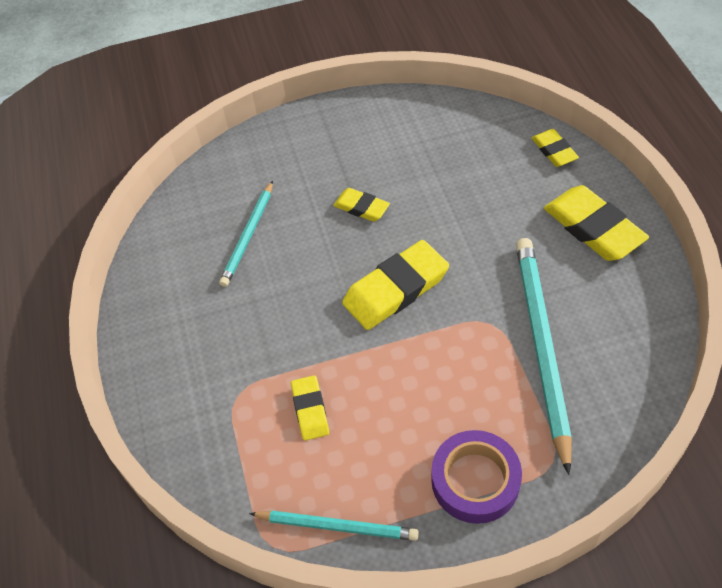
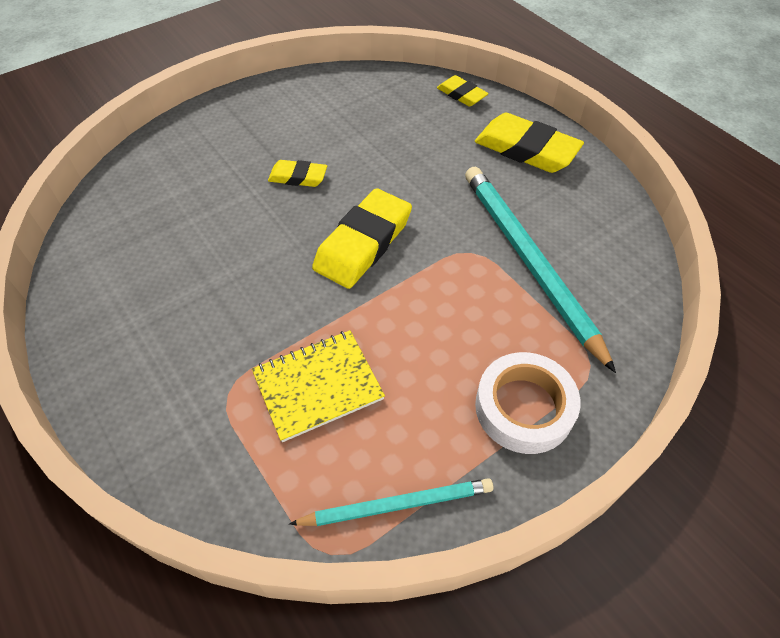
camera: 25 degrees left, 0 degrees up
(248, 236) = (185, 228): turquoise pencil -> none
(310, 410) = (318, 386): yellow eraser -> yellow notebook
(475, 480) = (524, 407): purple tape -> white tape

